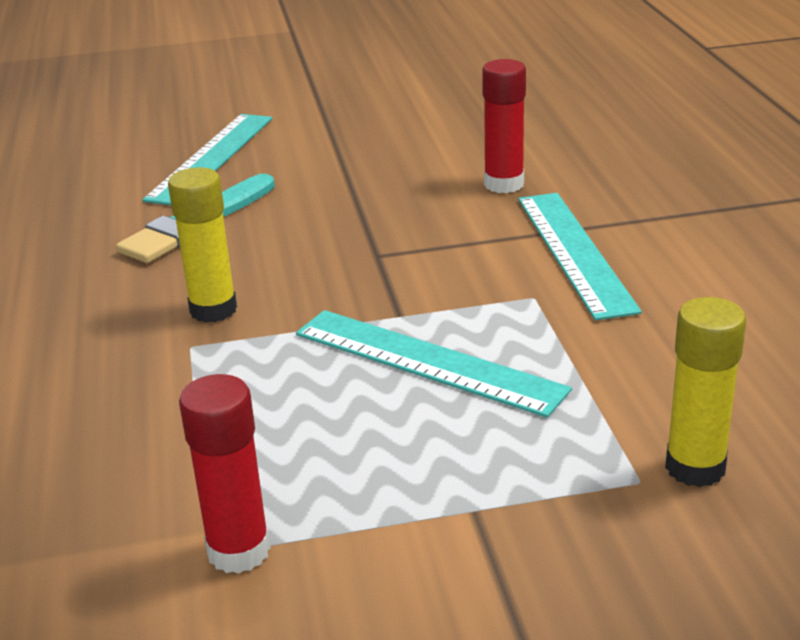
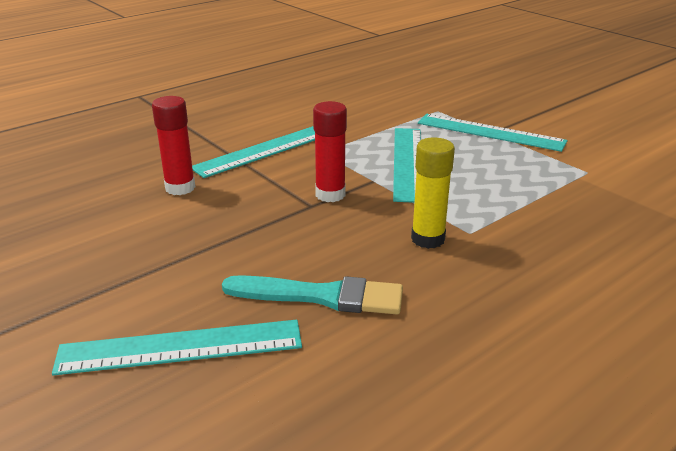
camera: 120 degrees left, 0 degrees up
(239, 551) = (577, 166): red glue stick -> red glue stick (330, 194)
(473, 506) = (490, 132): none -> turquoise ruler
(695, 468) = (419, 103): yellow glue stick -> none

